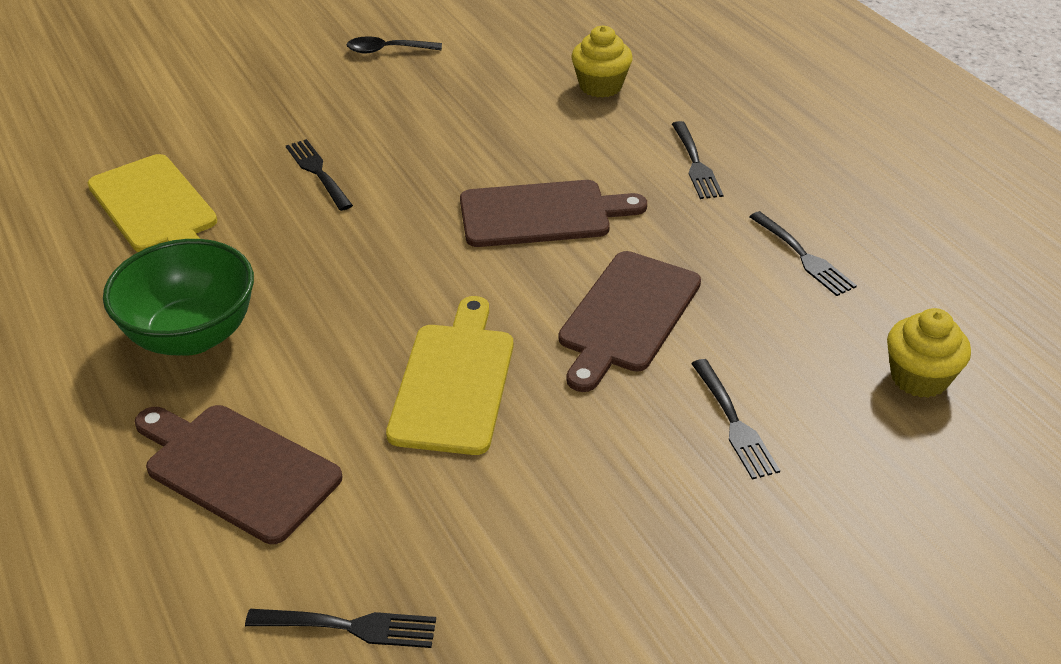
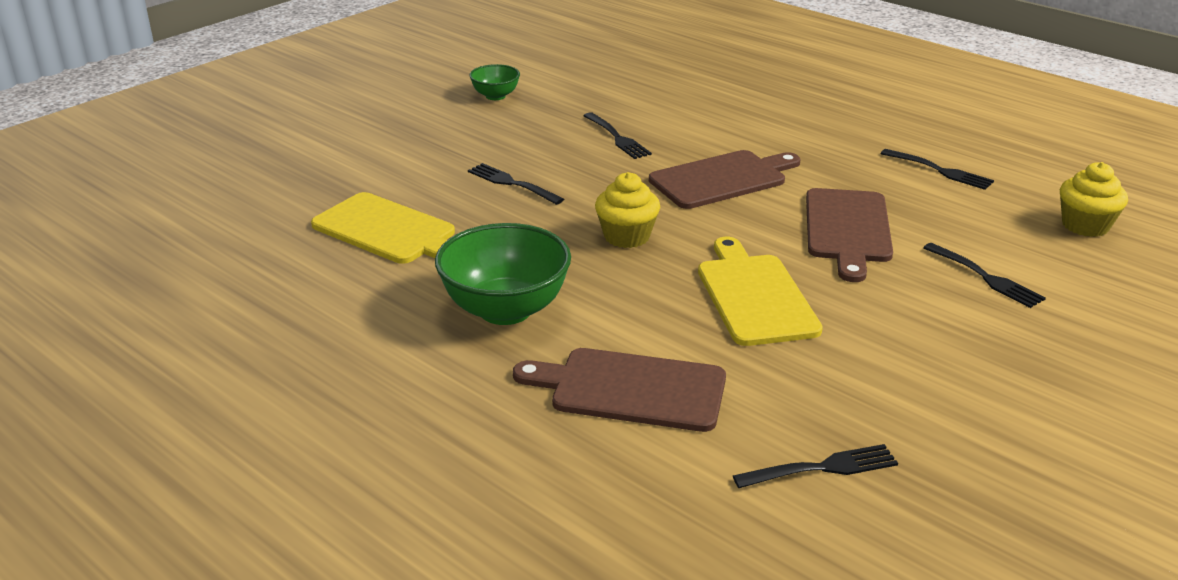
camera: 20 degrees left, 10 degrees down
(387, 50) = (495, 96): black spoon -> green bowl
(600, 86) = (692, 93): yellow cupcake -> yellow cupcake (627, 236)
(695, 163) = (809, 129): black fork -> black fork (616, 137)

